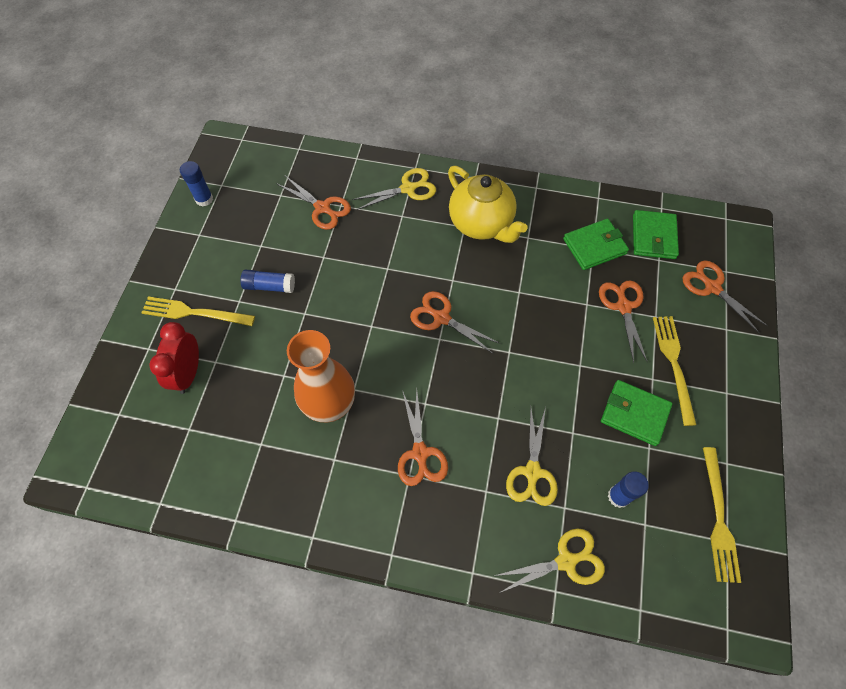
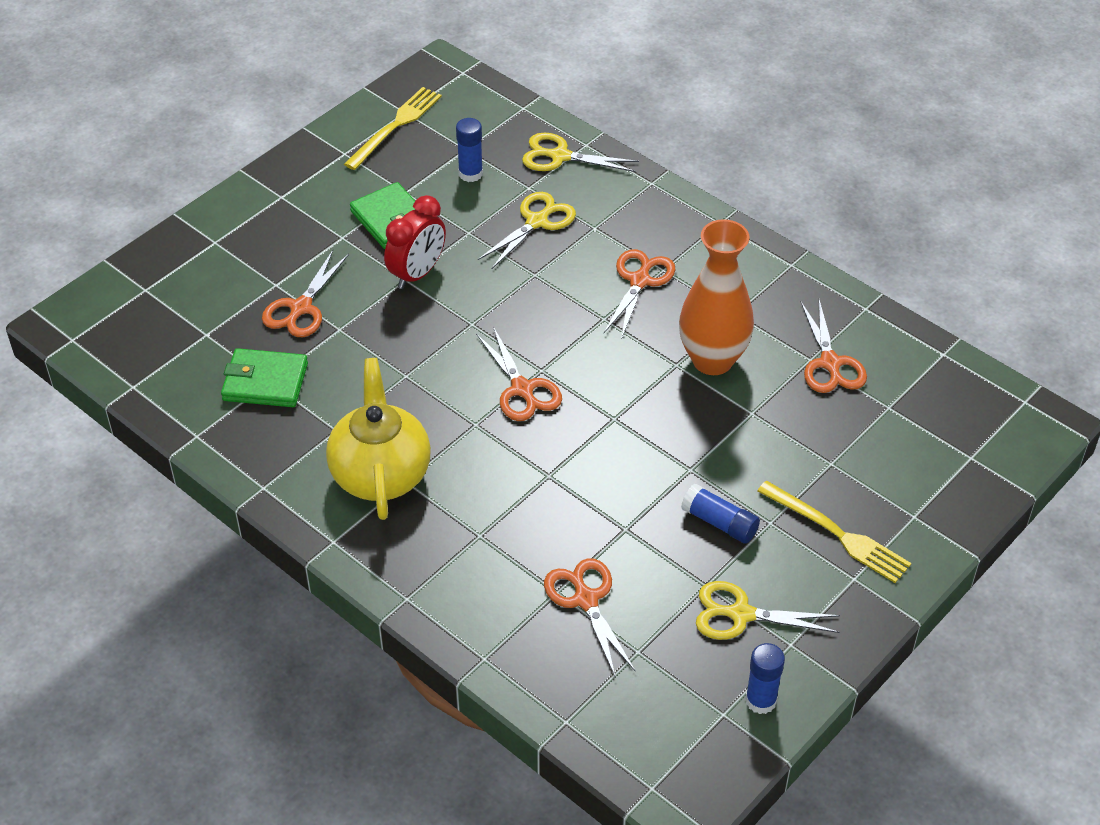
camera: 150 degrees left, 15 degrees down
(188, 373) = (869, 464): red clock -> red clock (417, 274)
(408, 189) = (442, 570): yellow scissors -> yellow scissors (741, 614)
(653, 237) = (182, 359): green wallet -> none
(674, 365) = (306, 238): yellow fork -> none
(712, 287) = (181, 281): orange scissors -> orange scissors (830, 363)

